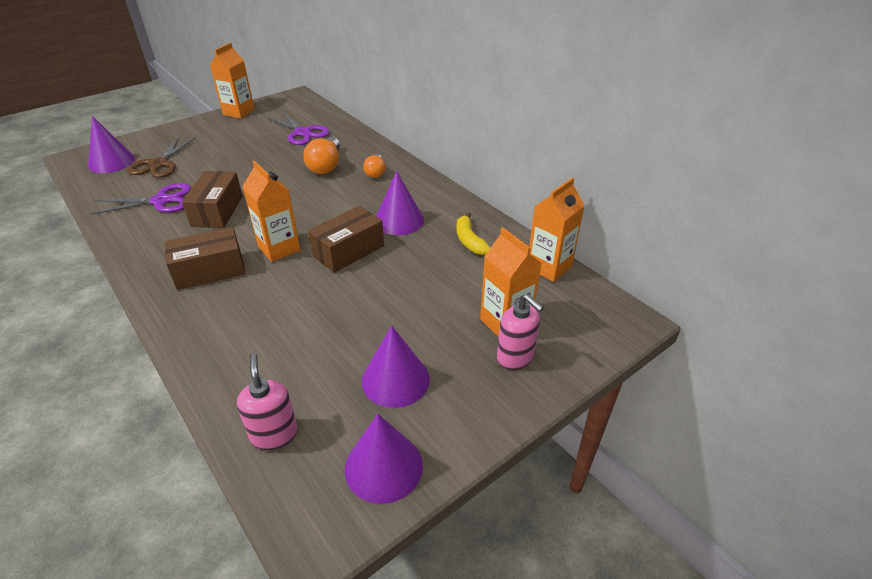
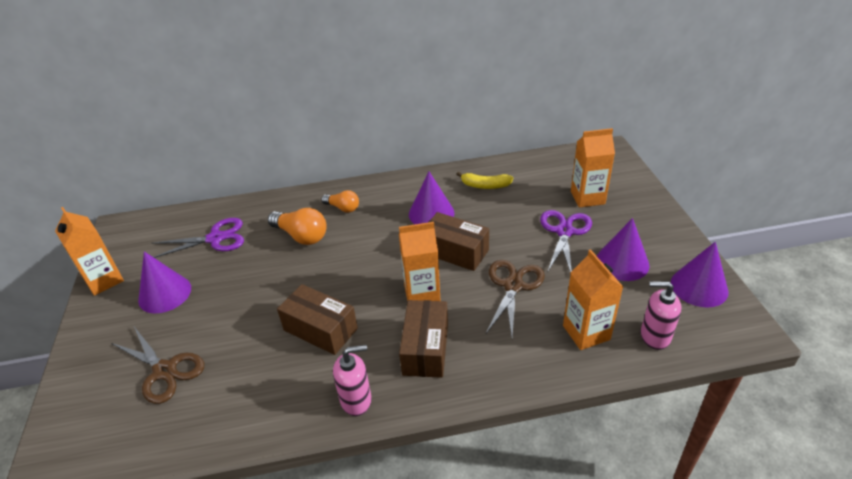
camera: 60 degrees left, 0 degrees up
(111, 162) = (107, 422): purple cone -> purple cone (165, 294)
(161, 201) = (258, 376): purple scissors -> purple scissors (564, 232)
(314, 301) = (513, 286): none -> brown scissors
(348, 251) = (455, 252): brown box -> brown box turned 45 degrees counterclockwise
(515, 357) = (623, 204): pink soap dispenser -> pink soap dispenser (356, 400)
(549, 267) = (539, 161): orange carton -> orange carton (586, 332)

